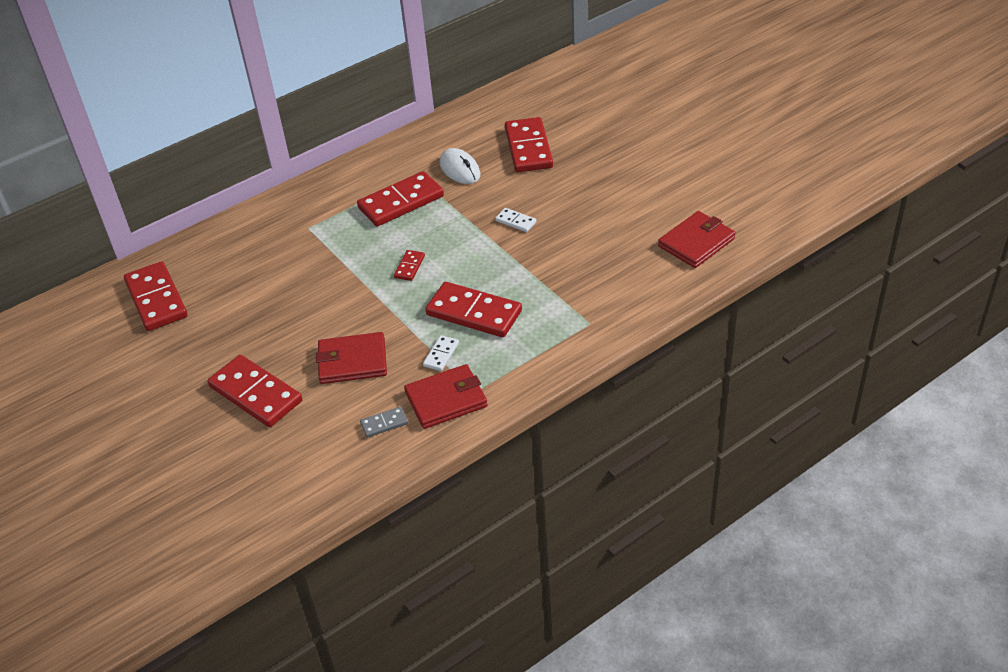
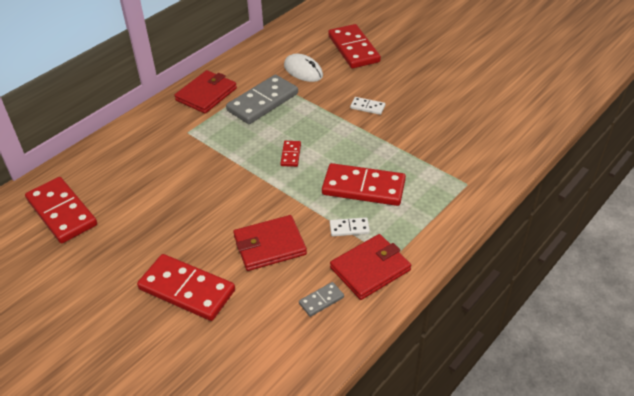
camera: 15 degrees left, 0 degrees up
(401, 202) = (262, 102): red domino -> grey domino
(441, 355) = (349, 228): white domino -> white domino turned 75 degrees clockwise
(696, 242) = (523, 107): red wallet -> red wallet (206, 94)

